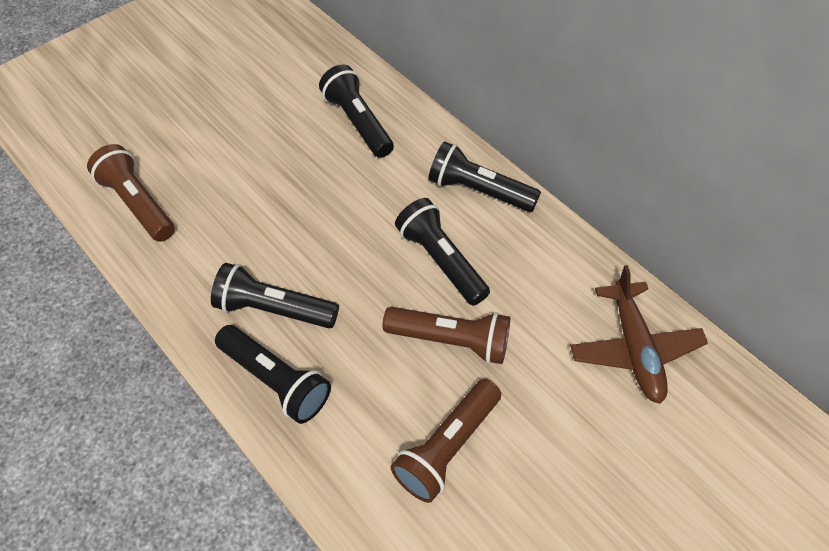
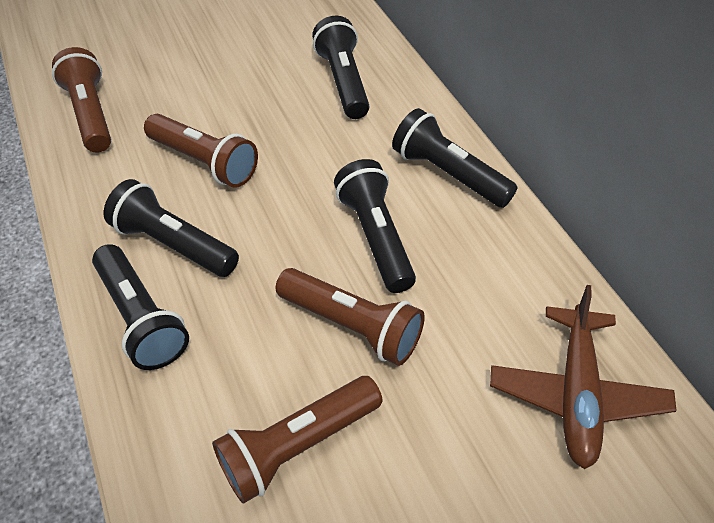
camera: 20 degrees right, 5 degrees down
(266, 227) = (204, 162): none -> brown flashlight

